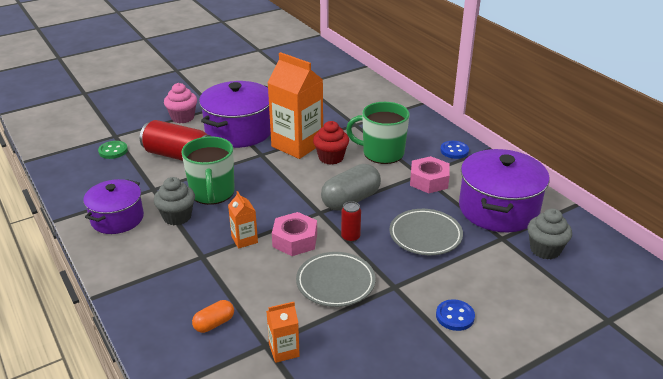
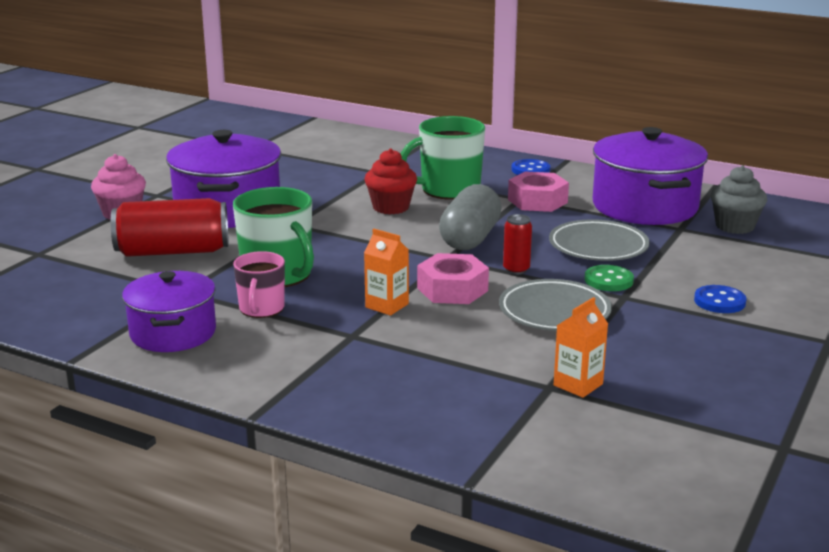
camera: 30 degrees left, 10 degrees down
(113, 151) = (59, 269): green button -> green button (608, 280)
(177, 217) = (261, 309): grey cupcake -> pink mug
(214, 323) = (460, 389): orange capsule -> none
(297, 145) = (329, 205): orange carton -> none

